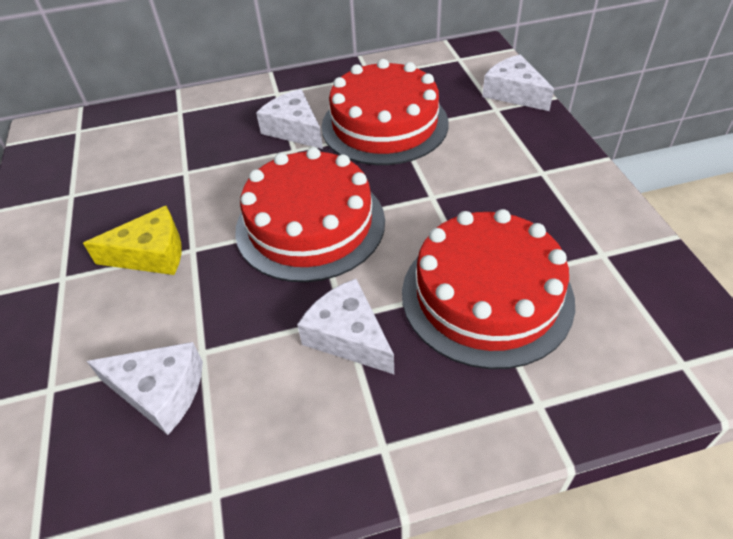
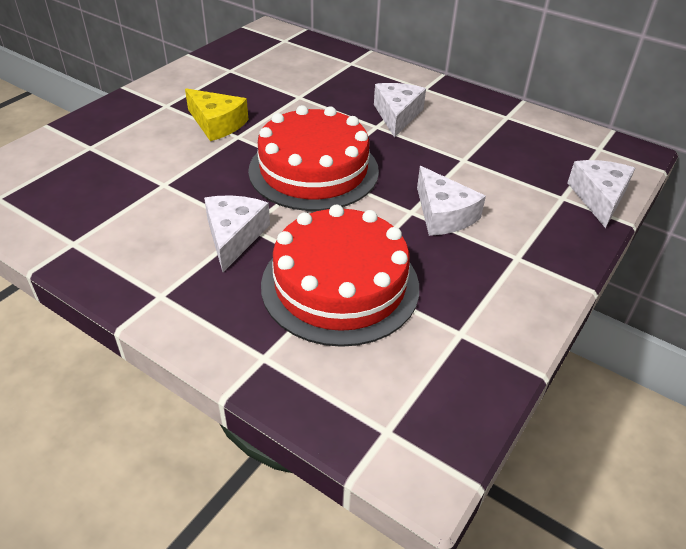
camera: 45 degrees right, 5 degrees down
(160, 392) = (121, 185): white cheese -> white cheese (443, 214)
(384, 124) = (459, 151): red cake -> none

